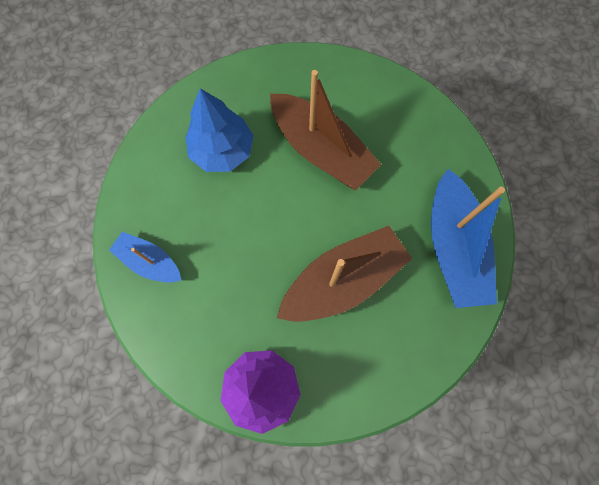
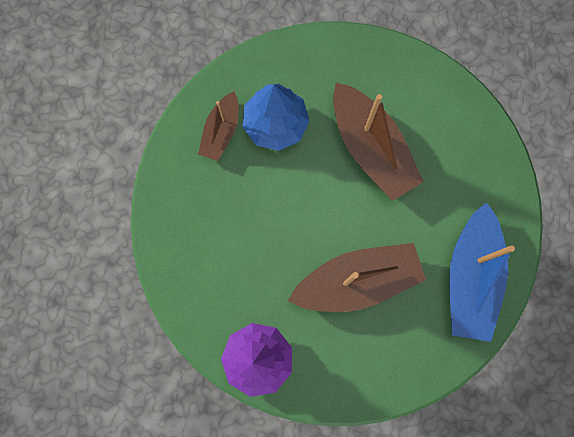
camera: 15 degrees right, 5 degrees up
(150, 262) = (183, 216): blue boat -> none
(170, 170) = (221, 131): none -> brown boat

